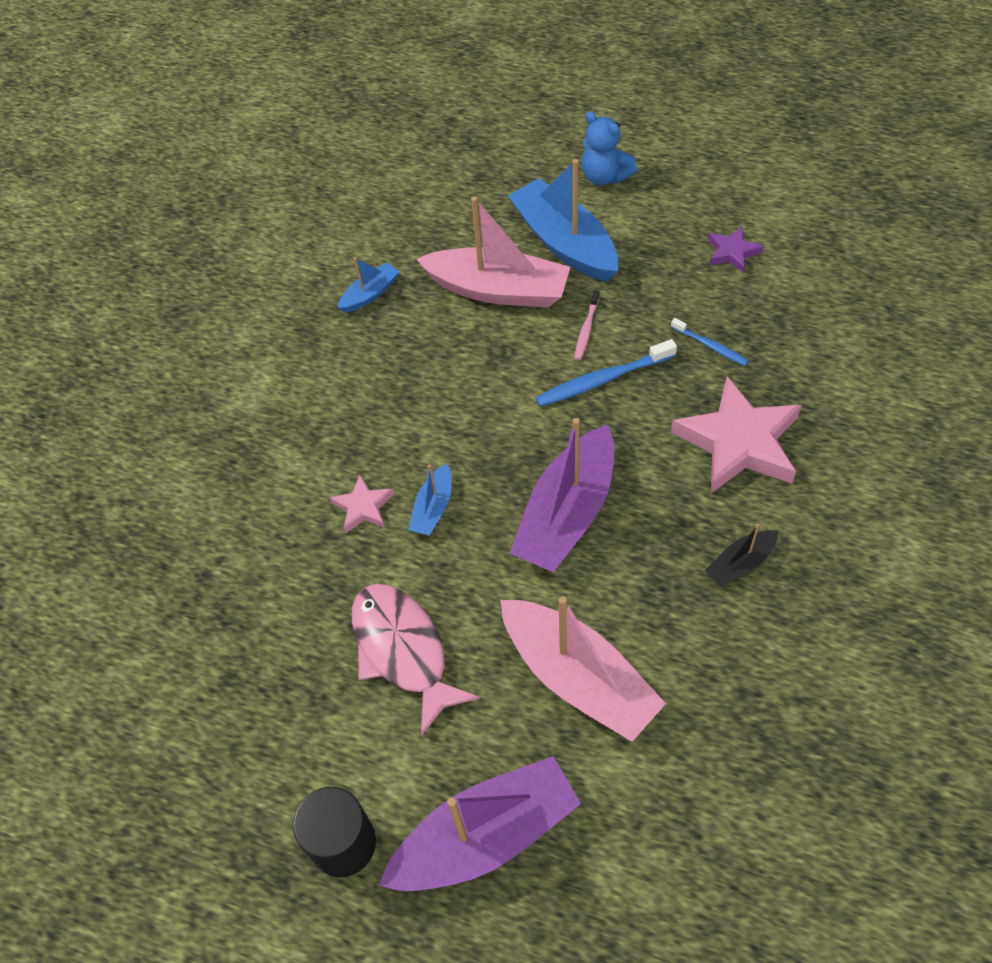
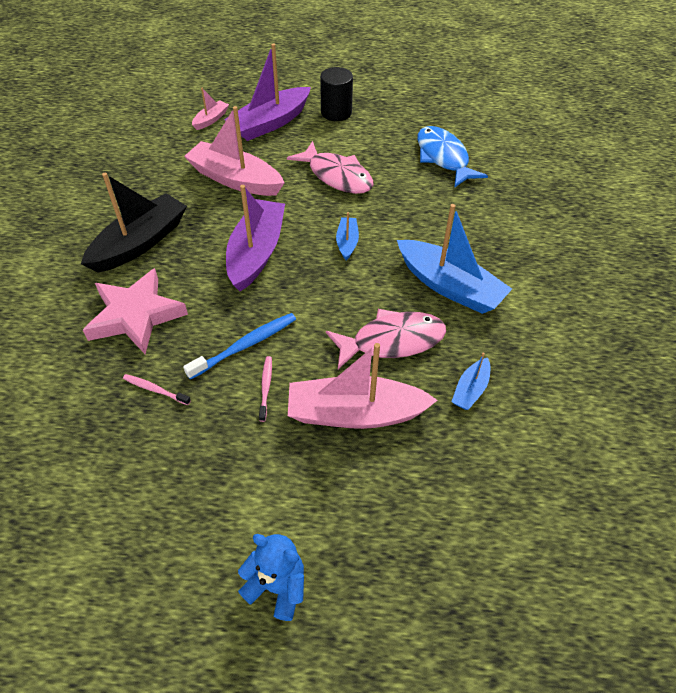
camera: 160 degrees right, 5 degrees down
(206, 660) = (443, 157): none -> blue fish
(363, 507) = (393, 236): pink star -> none
(429, 358) = (392, 341): none -> pink fish
(564, 243) = (304, 479): blue boat -> blue boat (449, 286)
(607, 877) = (211, 119): none -> pink boat
(710, 346) = (155, 390): blue toothbrush -> pink toothbrush
(732, 252) = (129, 497): purple star -> none
(740, 564) = (140, 243): black boat -> black boat, size x2.08

